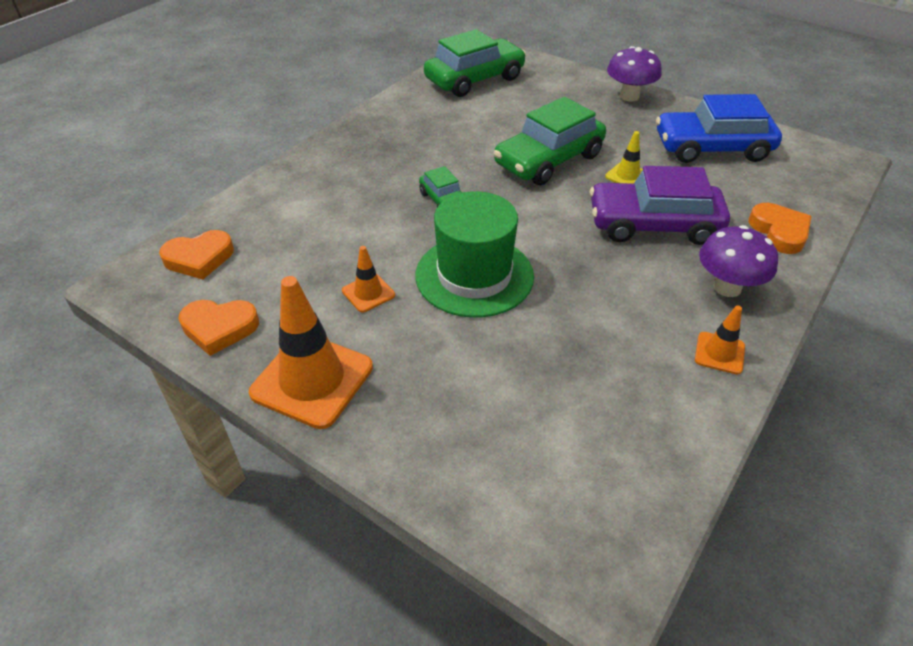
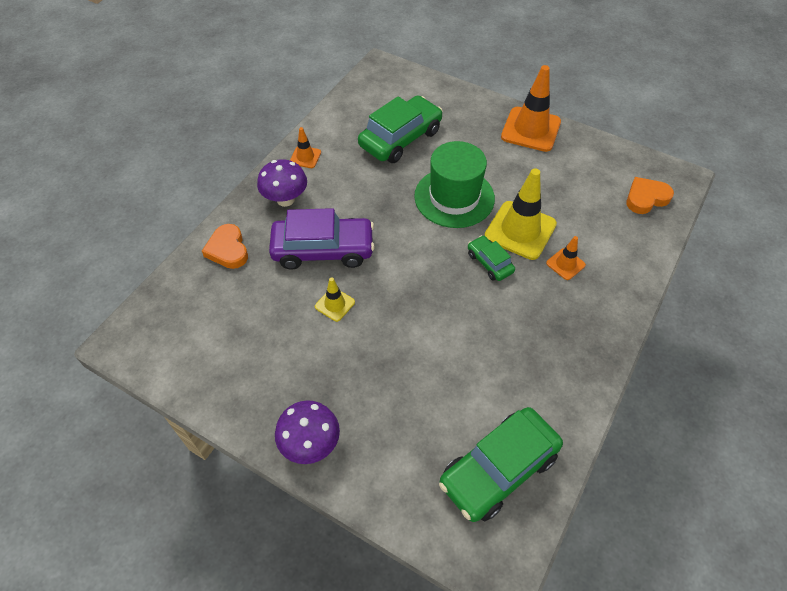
camera: 175 degrees right, 10 degrees up
(219, 328) = (599, 153): orange heart -> none
(368, 293) = (520, 180): orange traffic cone -> orange traffic cone (565, 264)
(394, 231) = (520, 230): none -> yellow traffic cone
(549, 160) = (404, 320): green car -> green car (400, 138)
(712, 148) = (244, 350): blue car -> none

